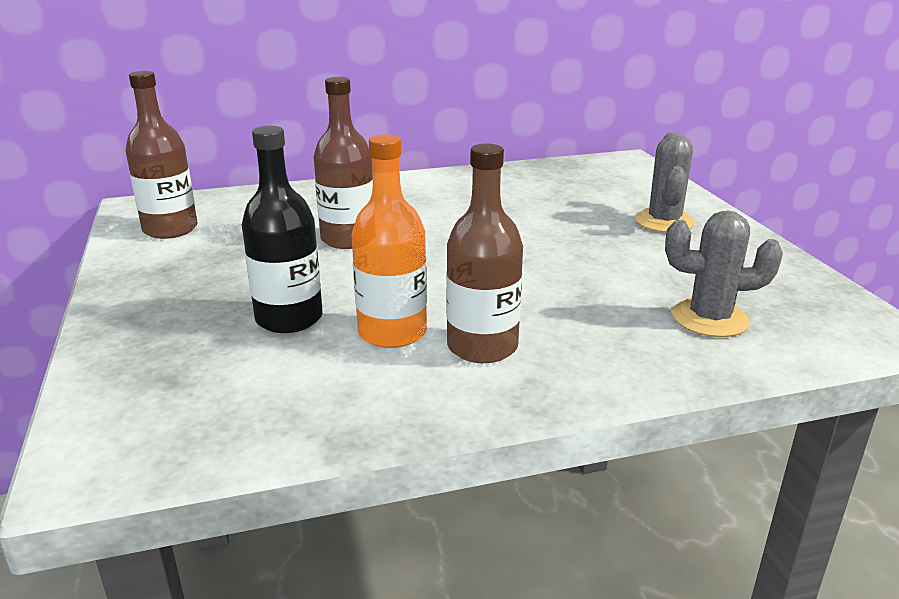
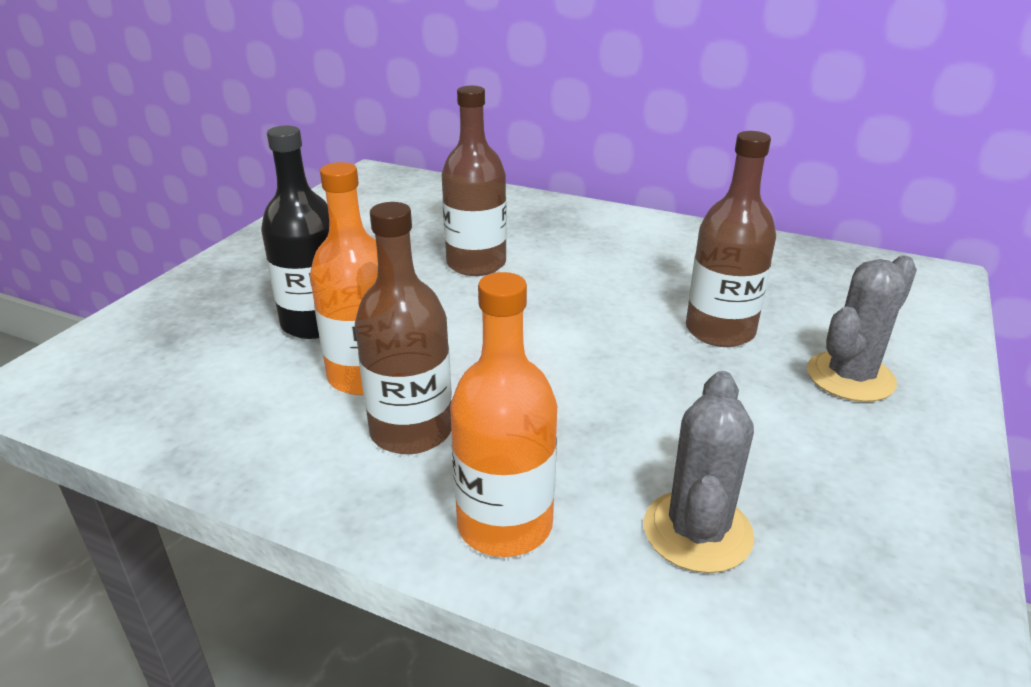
camera: 40 degrees right, 5 degrees up
(170, 229) = (363, 203): brown bottle -> brown bottle (720, 331)
(619, 363) = (505, 524): none -> orange bottle
(710, 319) = (697, 531): grey cactus -> grey cactus turned 60 degrees clockwise

